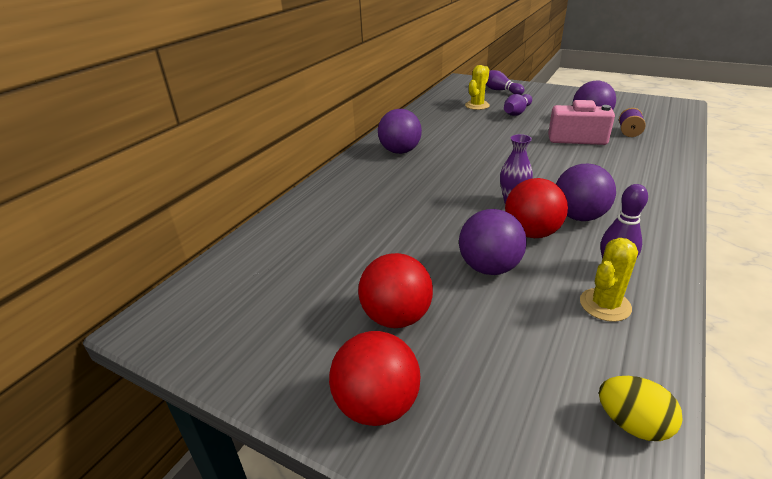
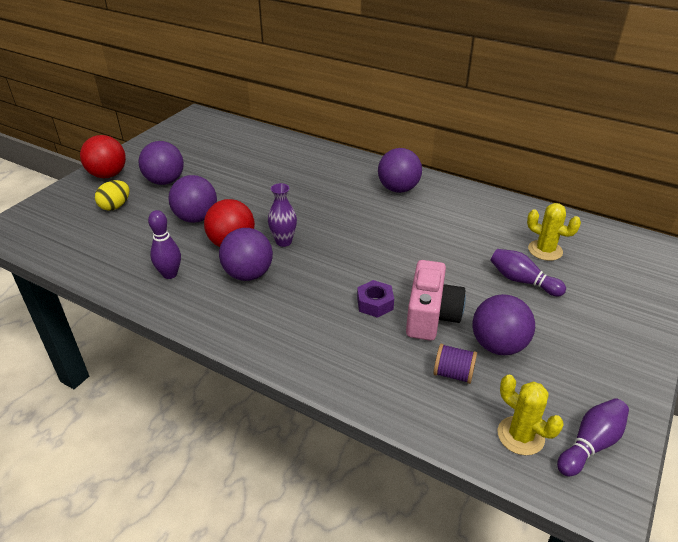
camera: 90 degrees right, 5 degrees up
(396, 317) = (165, 181): red ball -> purple ball
(500, 90) = (620, 279): purple bowling pin -> purple bowling pin (590, 444)
(577, 157) = (375, 304): none -> purple nut
(605, 305) = (135, 260): yellow cactus -> yellow cactus (520, 435)
(632, 424) = (49, 246): yellow egg -> yellow egg (115, 206)

